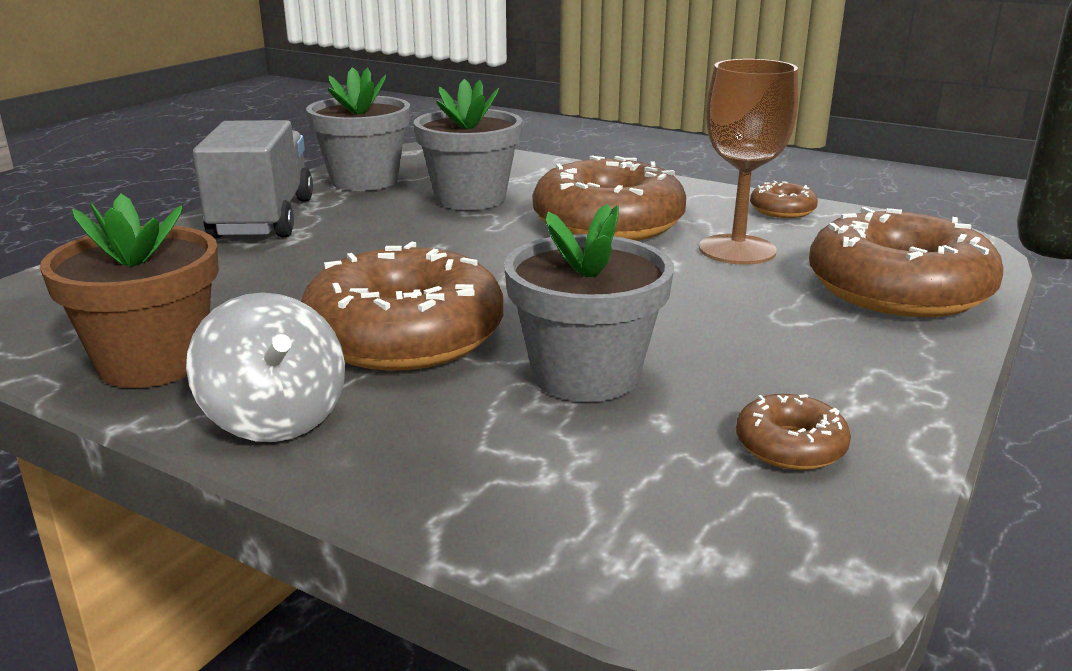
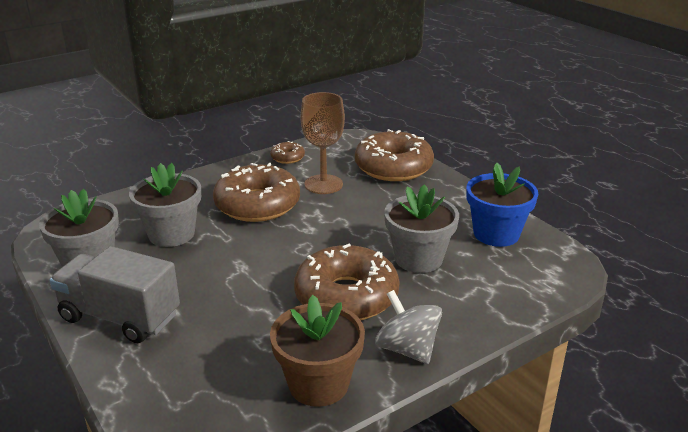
camera: 65 degrees left, 5 degrees up
(275, 418) = (407, 349): grey spinning top -> grey spinning top turned 120 degrees counterclockwise
(790, 446) = (496, 234): brown donut -> blue flower pot

